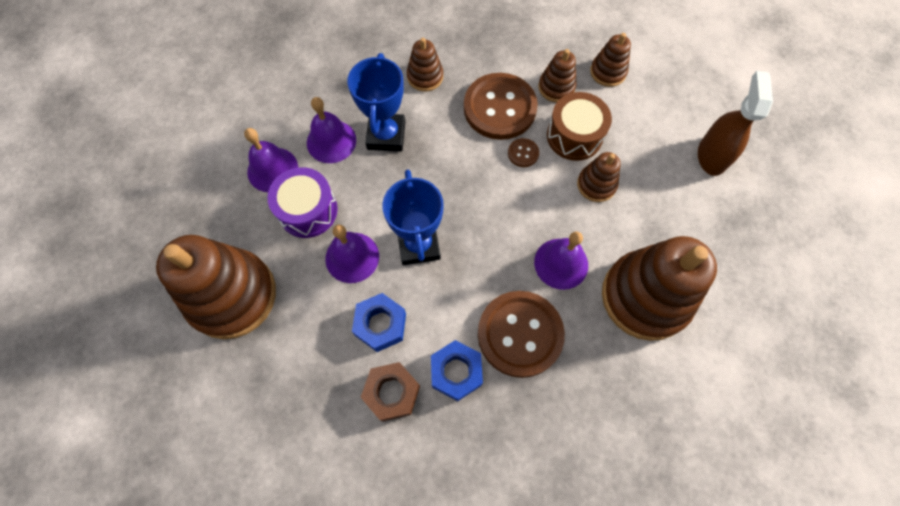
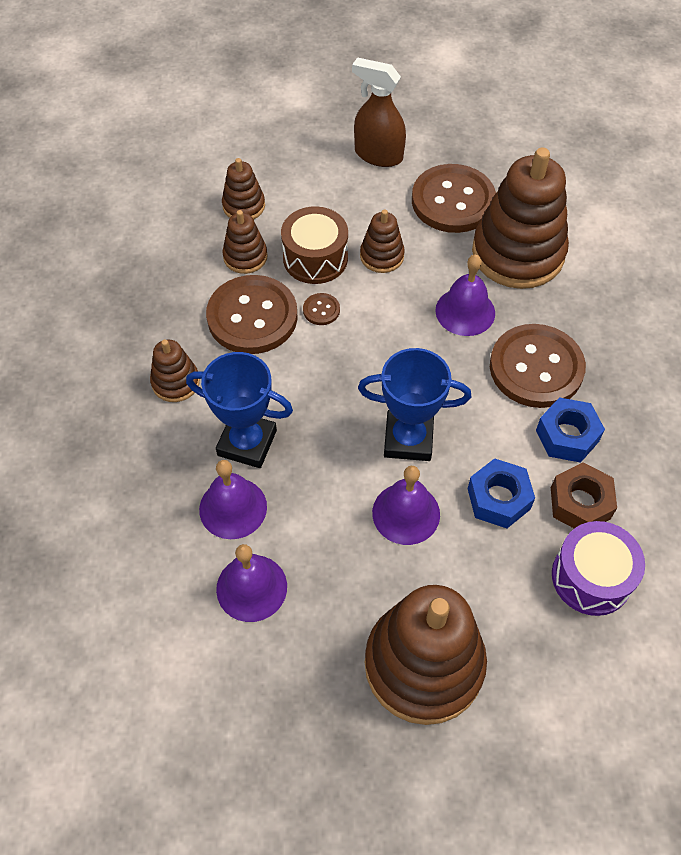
camera: 75 degrees left, 10 degrees down
(308, 210) = (327, 553): purple drum -> purple drum (591, 577)
(684, 229) = (453, 201): none -> brown button

